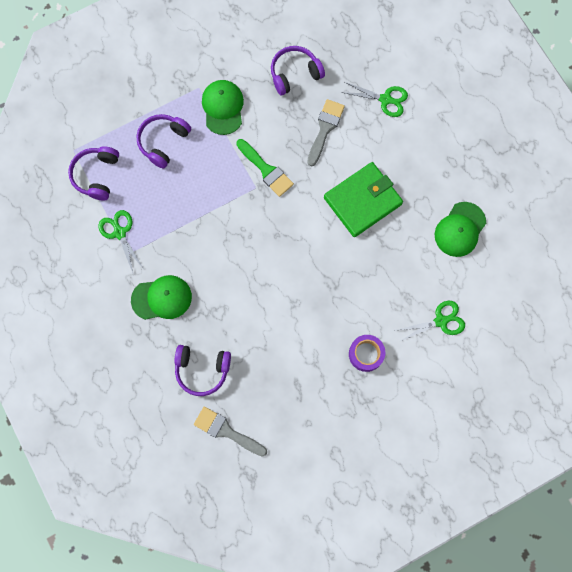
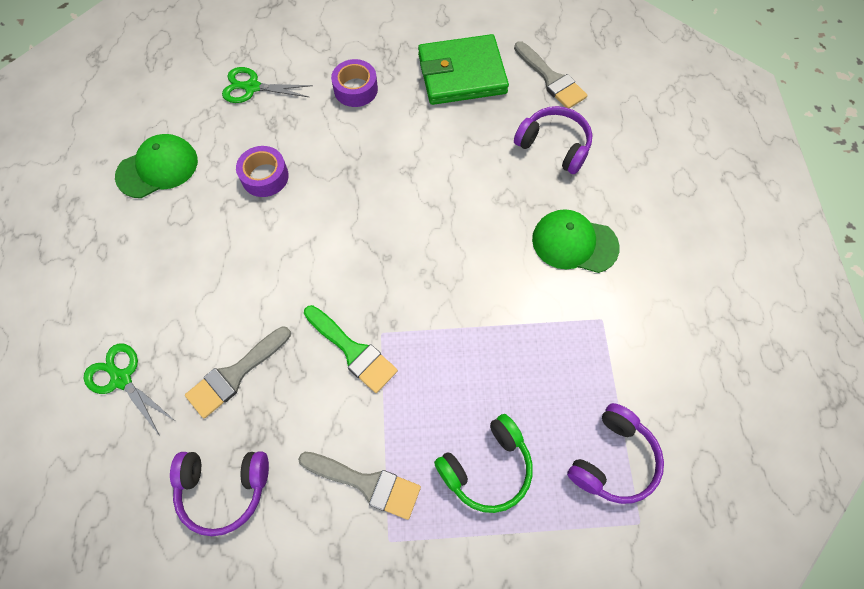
camera: 155 degrees left, 10 degrees down
(120, 233) = (604, 353): green scissors -> none
(163, 142) = (487, 468): purple headphones -> green headphones
(223, 107) = (367, 483): green cap -> grey brush
(266, 170) = (353, 351): green brush -> green brush turned 150 degrees clockwise
(362, 201) = (250, 252): green wallet -> green wallet (462, 74)
(386, 255) = (265, 176): none -> purple tape

